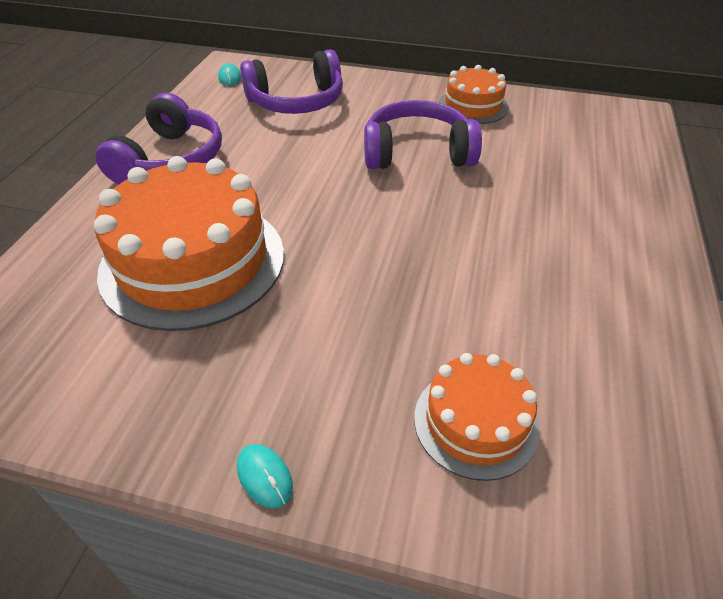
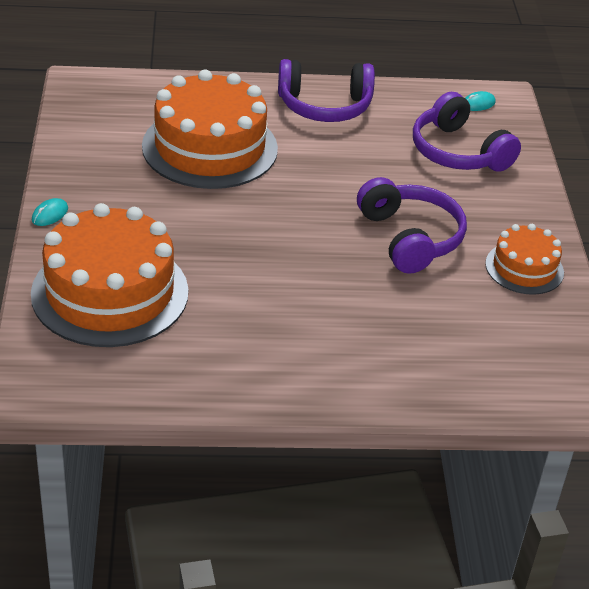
camera: 70 degrees right, 5 degrees down
(476, 422) = (110, 292): orange cake -> orange cake, size x1.88

